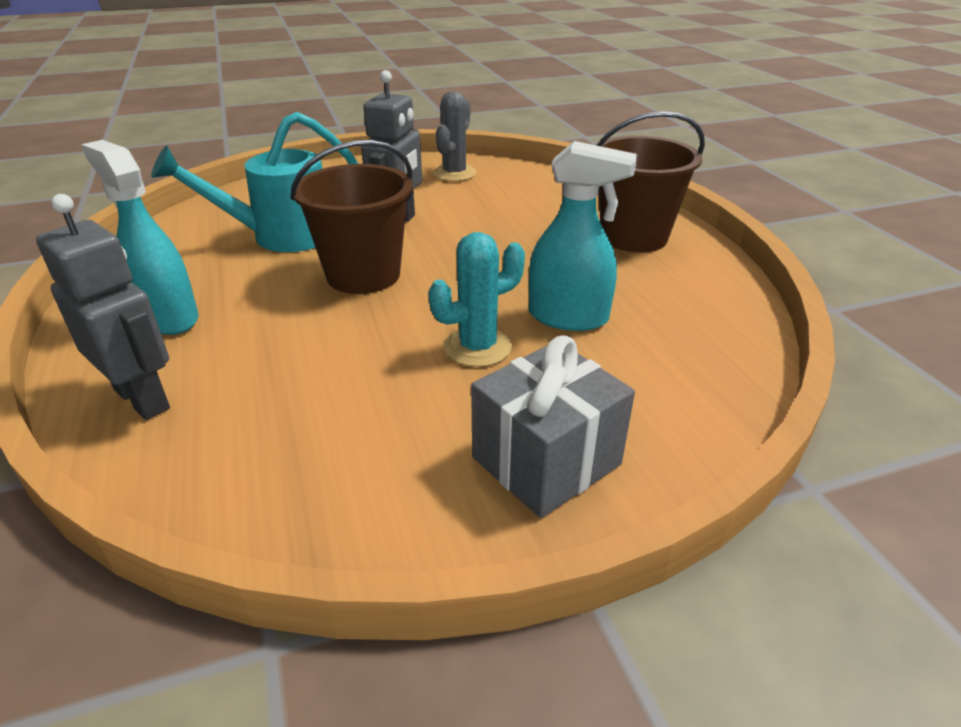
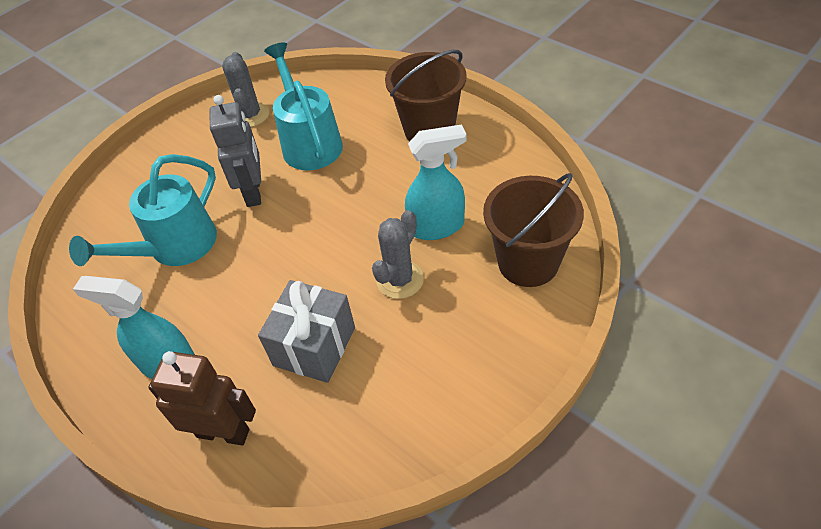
camera: 25 degrees left, 15 degrees up
(143, 398) = (223, 432): grey robot -> brown robot
(363, 275) = (273, 255): brown bucket -> brown bucket (528, 262)
(477, 347) = (400, 280): turquoise cactus -> grey cactus
(492, 206) = (309, 141): none -> turquoise watering can
(546, 461) = (496, 340): grey gift -> grey gift (314, 346)

